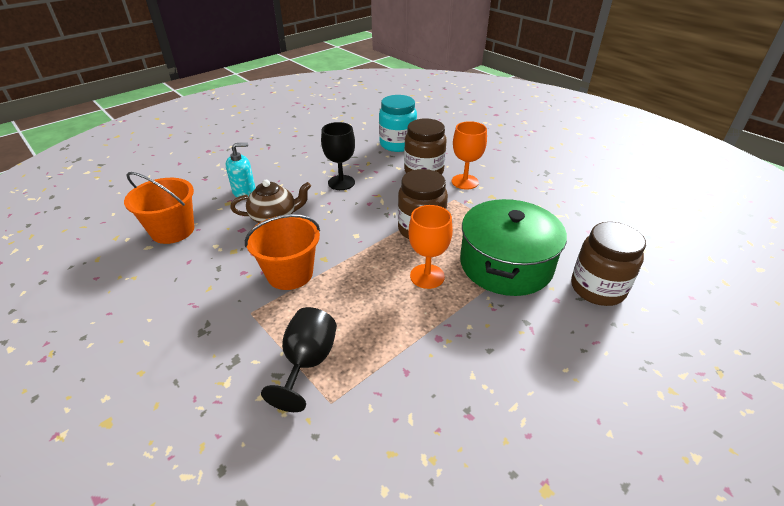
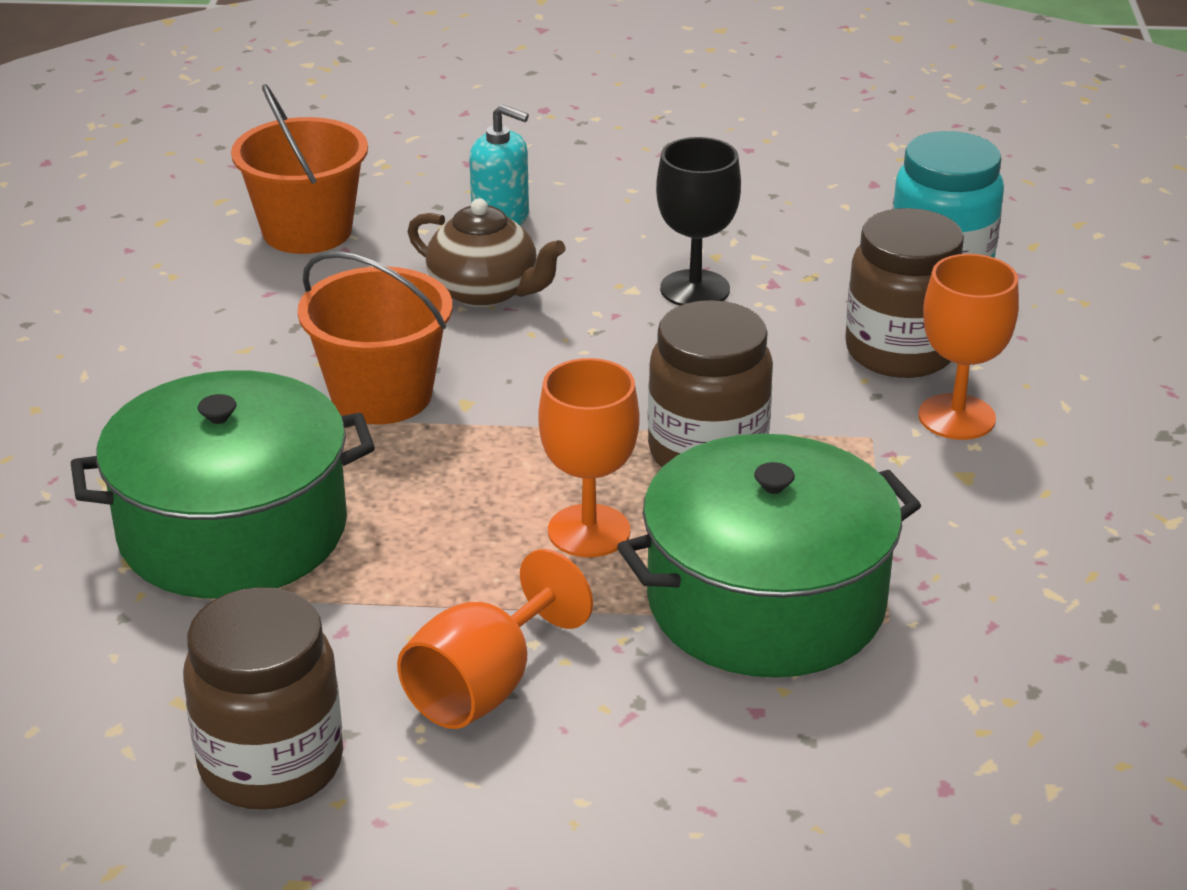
camera: 45 degrees right, 5 degrees down
(307, 362) = (233, 530): black goblet -> green pot
(480, 354) = (484, 686): none -> orange goblet
(597, 288) = (873, 749): brown jar -> brown jar (271, 764)

